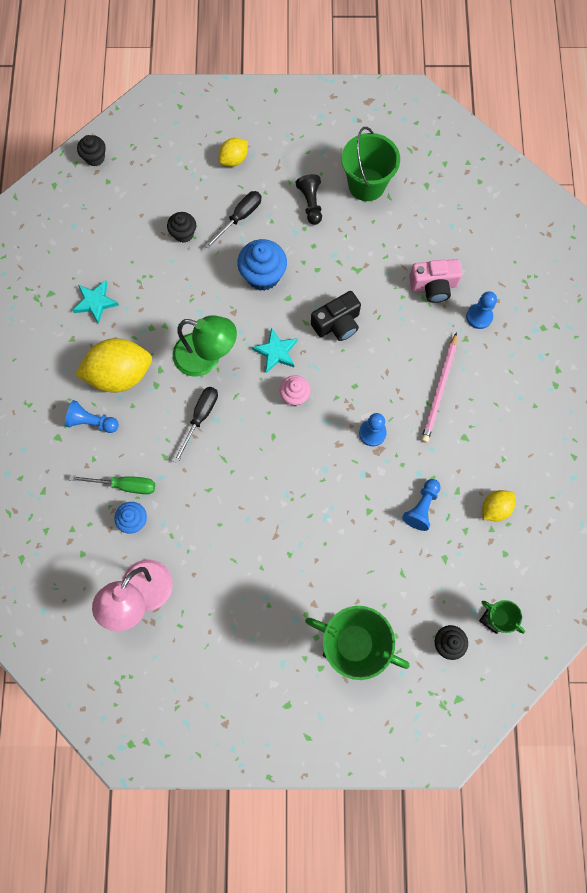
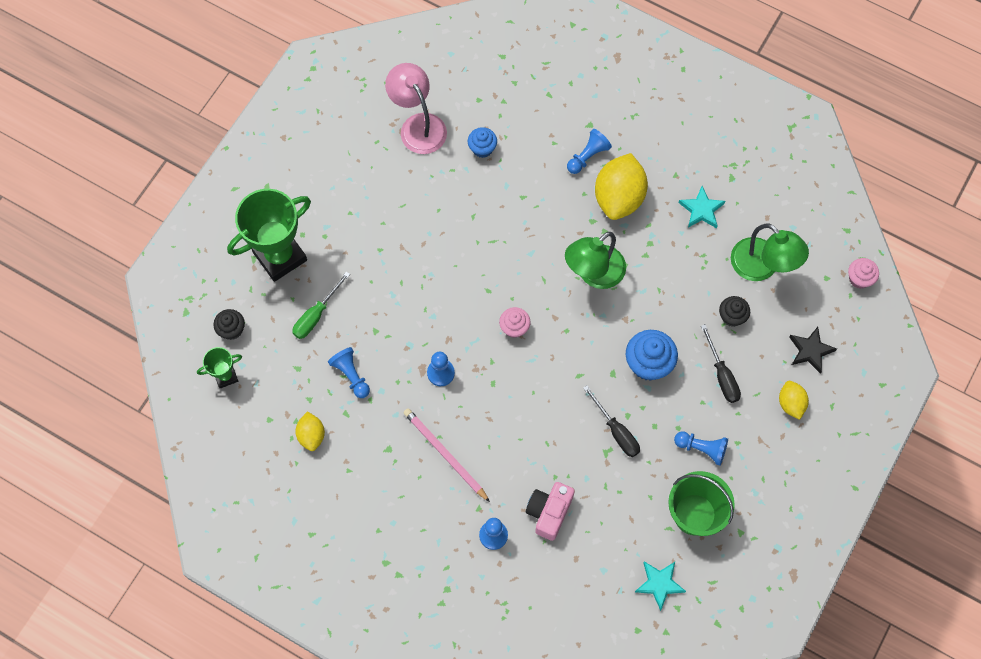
camera: 120 degrees right, 5 degrees down
(95, 158) = (859, 279): black cupcake -> pink cupcake
(124, 232) = (762, 267): none -> green lamp
(124, 485) = (516, 155): green screwdriver -> green screwdriver (316, 315)
(180, 165) = (810, 351): none -> black star
(200, 418) = (540, 241): black screwdriver -> black screwdriver (616, 431)
(276, 352) = (565, 334): turquoise star -> turquoise star (659, 584)
(310, 203) = (702, 449): black pawn -> blue pawn
(337, 323) = (562, 402): black camera -> none

